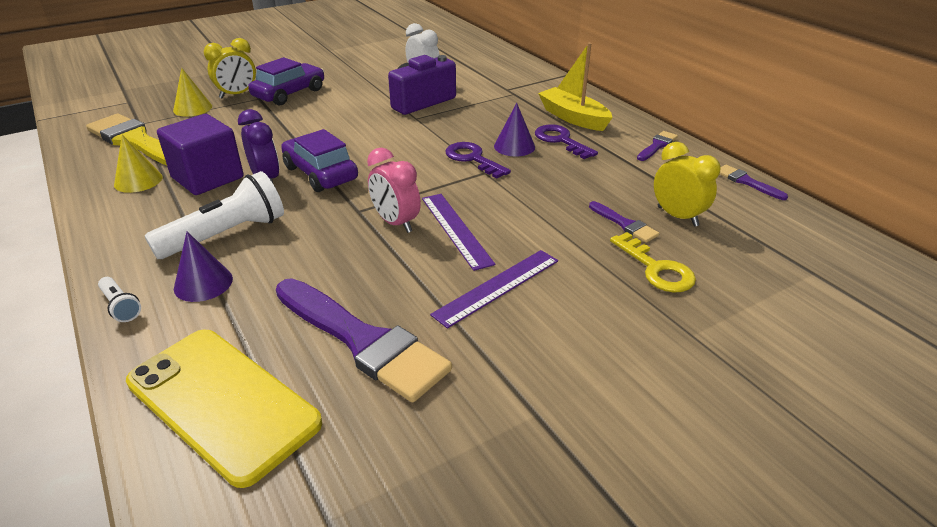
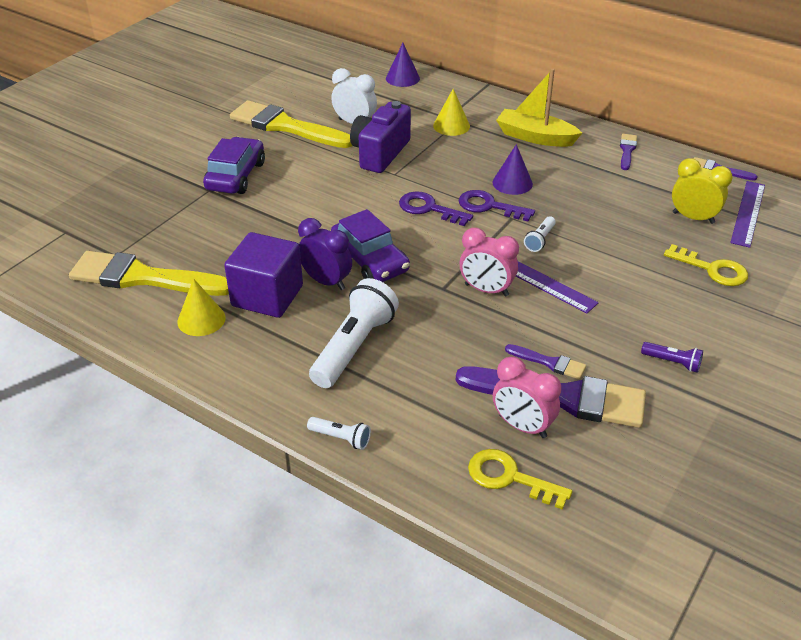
camera: 25 degrees left, 5 degrees up
(192, 108) = (151, 221): yellow cone -> yellow cone (451, 126)
(203, 283) = (386, 395): purple cone -> purple cone (402, 78)
(222, 402) = (509, 477): yellow phone -> yellow key
(237, 95) = (180, 191): yellow clock -> none
(292, 355) = (522, 426): none -> pink clock
(320, 173) = (370, 260): purple car -> purple car turned 150 degrees counterclockwise
(366, 71) = (285, 126): none -> yellow brush
(493, 196) = (540, 240): none -> white flashlight
(497, 287) = (616, 321): purple ruler -> purple ruler (748, 213)
(520, 347) = (672, 362): none -> purple flashlight
(561, 140) = (545, 166): purple key -> purple key (429, 209)
(625, 224) = (661, 236): purple brush -> purple brush (549, 362)

